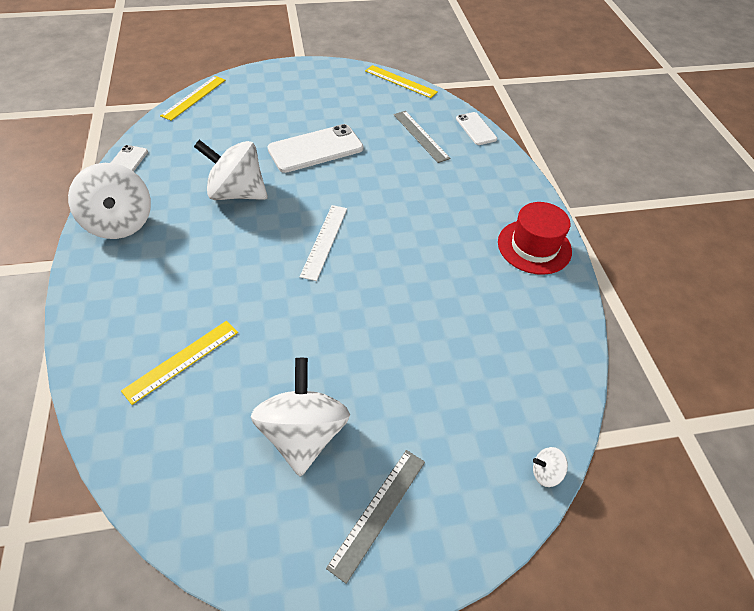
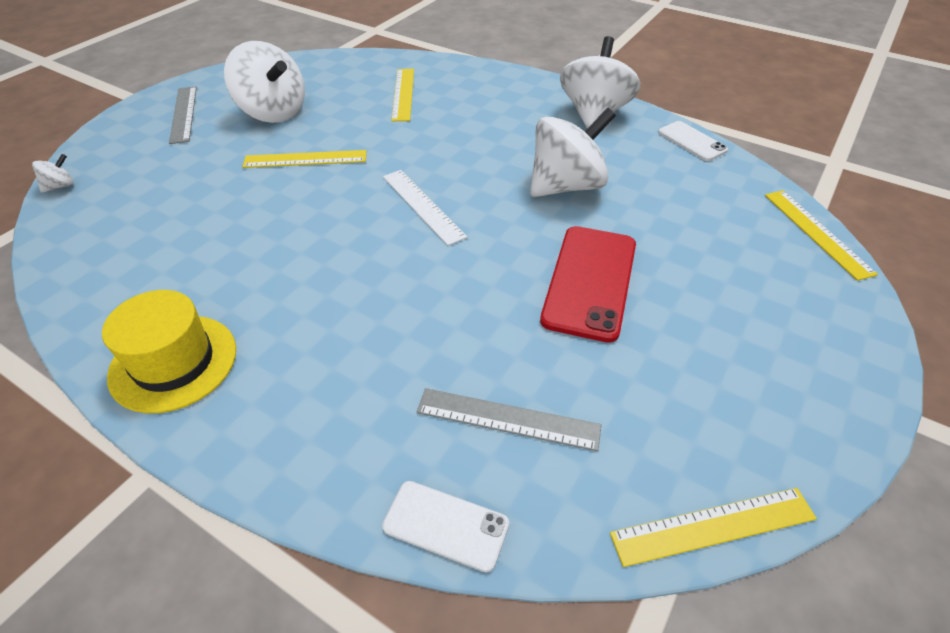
camera: 135 degrees right, 5 degrees down
(120, 223) = (594, 114): white spinning top -> white spinning top turned 90 degrees clockwise
(315, 149) = (590, 281): white phone -> red phone
(342, 342) = (305, 159): none -> yellow ruler
(534, 246) = (173, 362): red hat -> yellow hat

